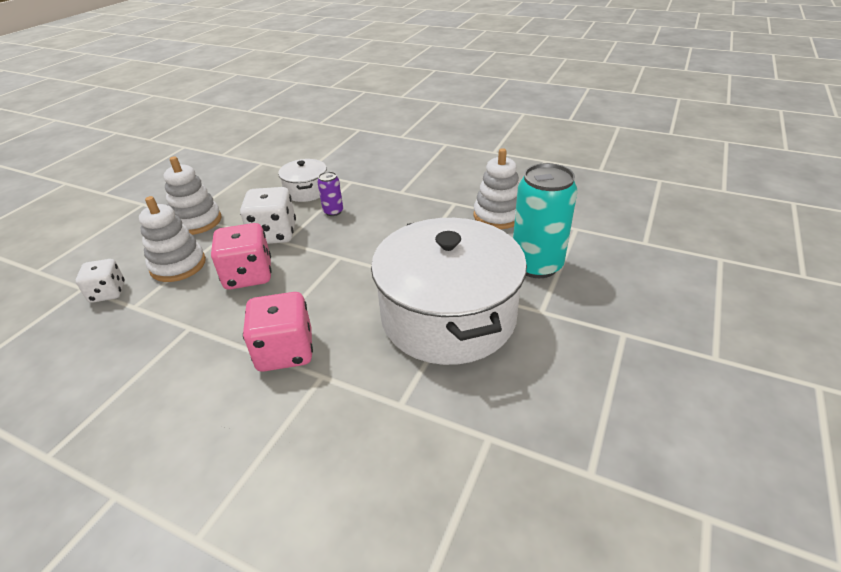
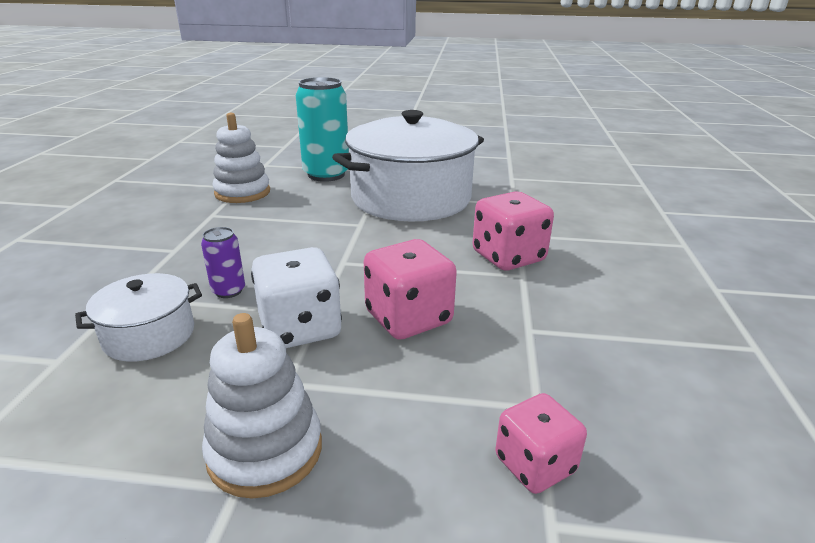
camera: 110 degrees left, 10 degrees down
(108, 293) = (535, 464): white dice -> pink dice
(178, 265) = (418, 404): white stacking toy -> none

